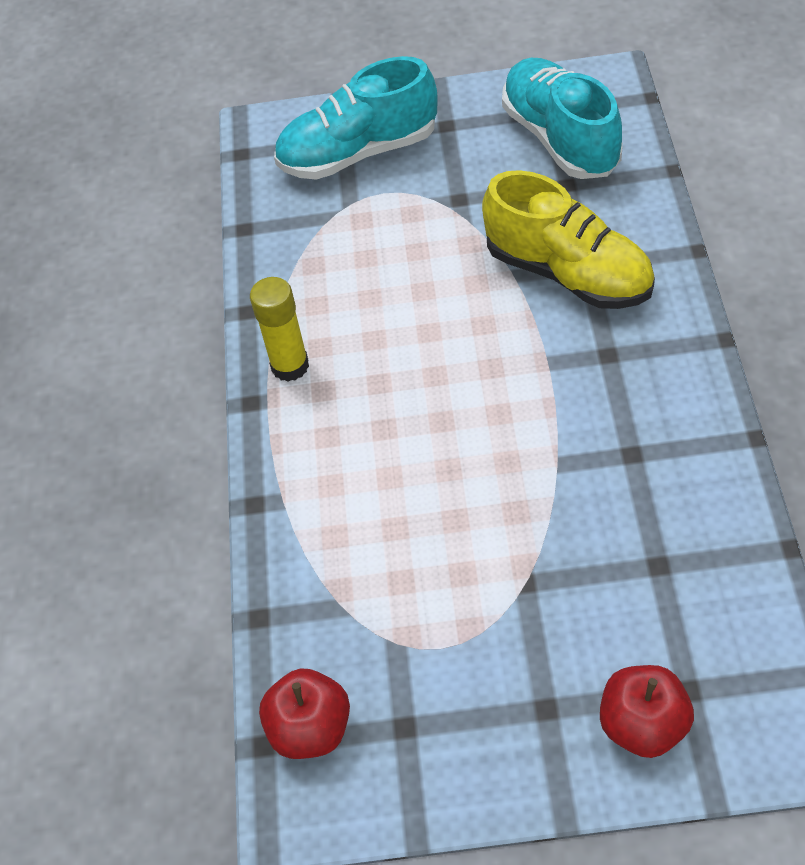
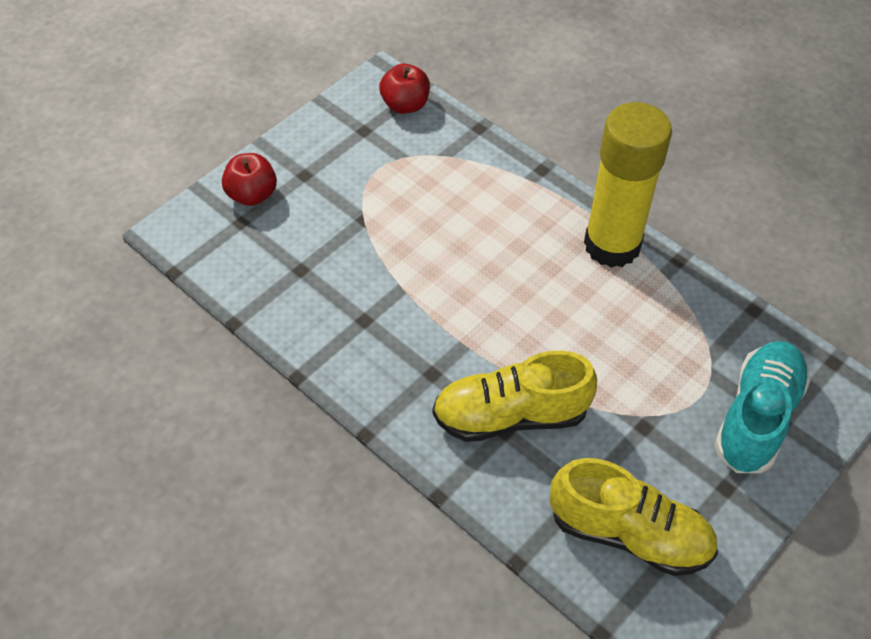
camera: 130 degrees right, 0 degrees up
(290, 366) = (612, 245): yellow glue stick -> yellow glue stick, size x1.98
(560, 138) = (629, 533): turquoise shoe -> yellow shoe

